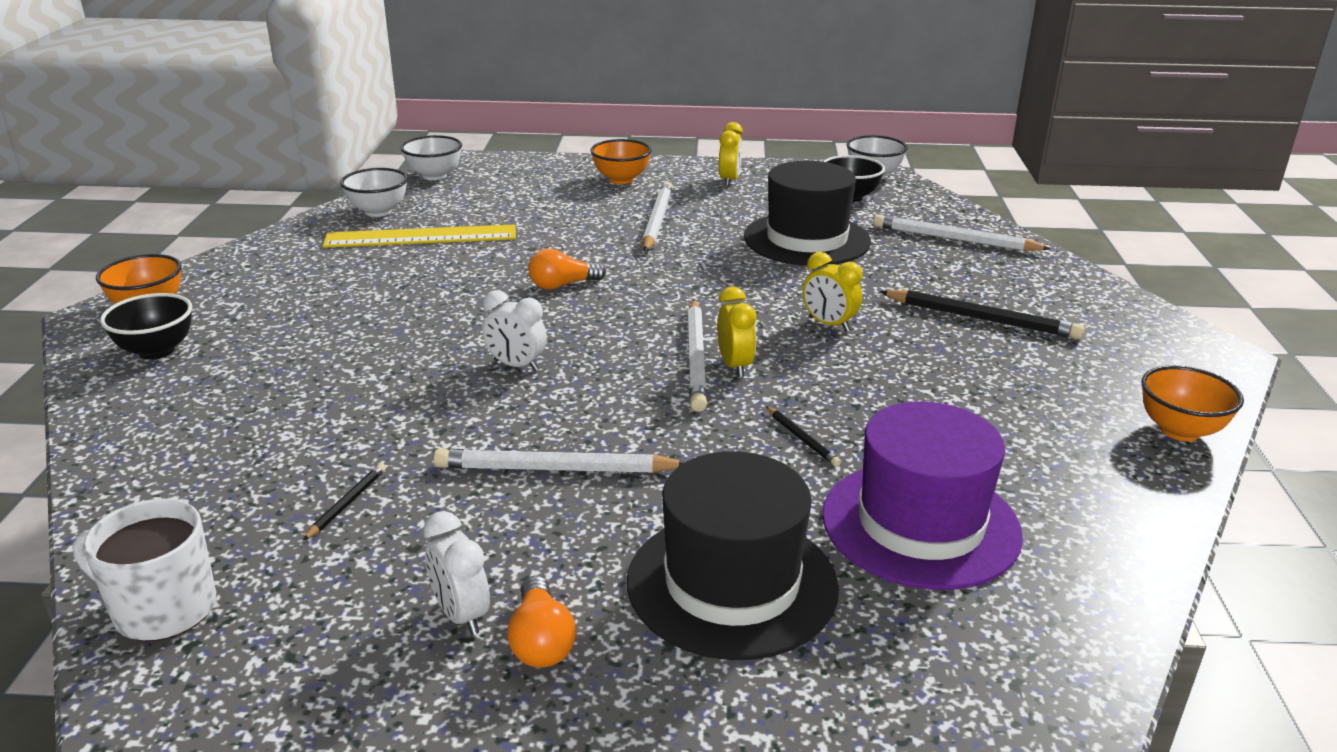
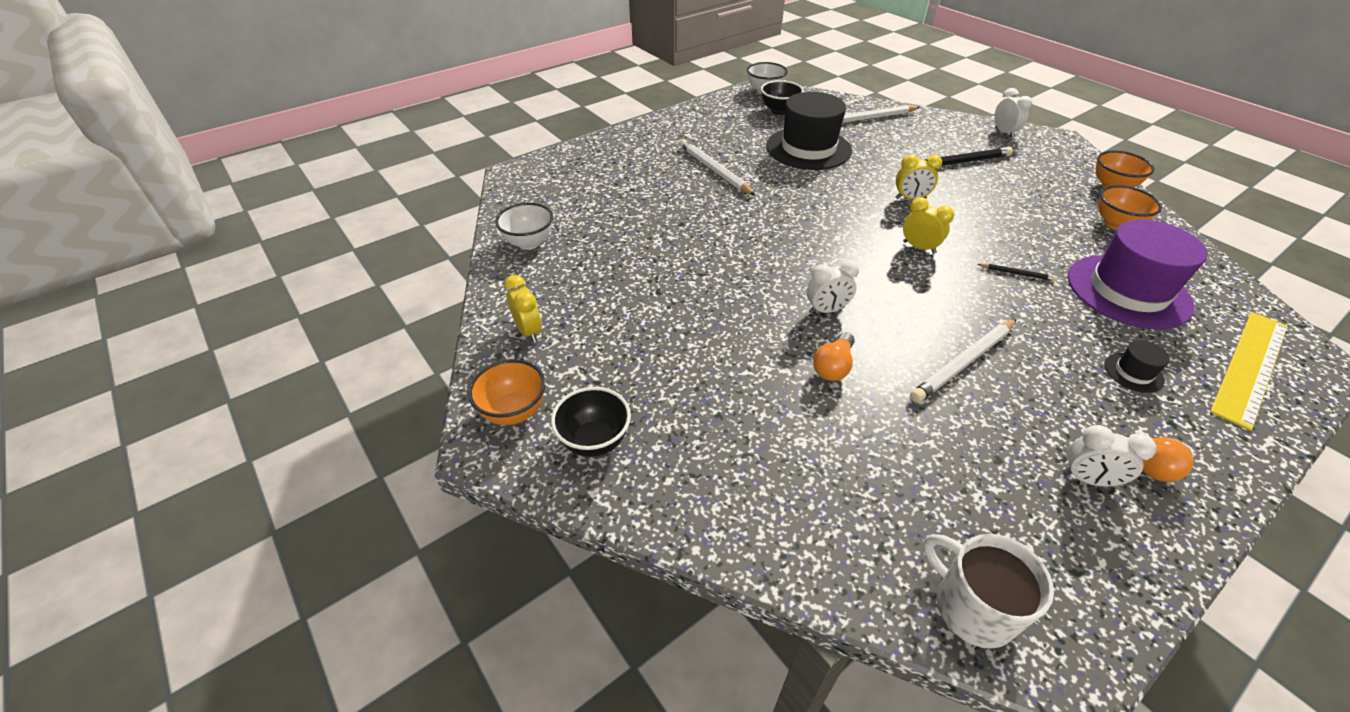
camera: 40 degrees left, 15 degrees up
(162, 609) = (972, 607): white mug -> white mug turned 75 degrees clockwise
(347, 503) = (920, 459): black pencil -> none
(421, 237) = (597, 249): yellow ruler -> yellow ruler (1250, 367)
(434, 176) = (512, 196): white bowl -> none
(562, 285) = (747, 241): orange light bulb -> orange light bulb (833, 366)
(621, 179) = (640, 148): orange bowl -> orange bowl (1116, 224)
(696, 358) = (895, 252): white pencil -> none
(729, 181) = (701, 124): yellow clock -> yellow clock (529, 331)
(732, 583) = (1133, 372): black hat -> black hat, size x0.42
(1134, 317) = (1004, 132): none -> white clock

